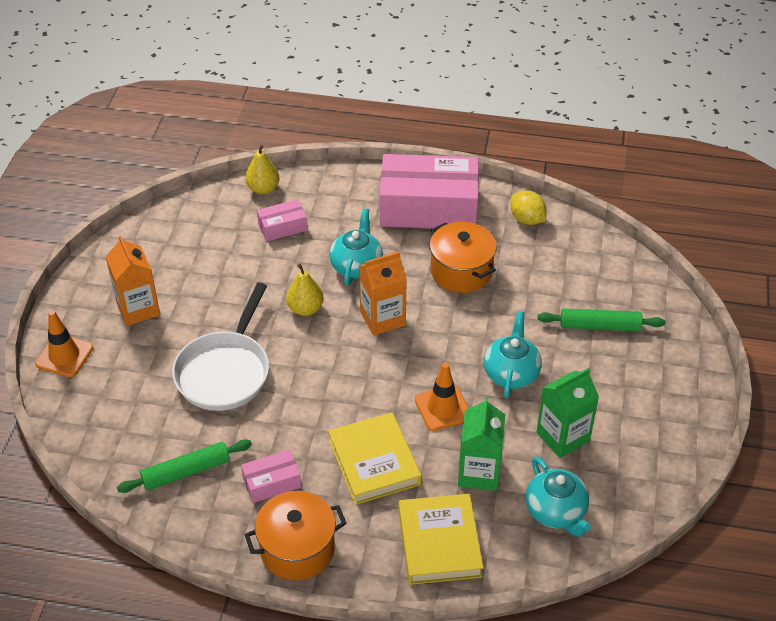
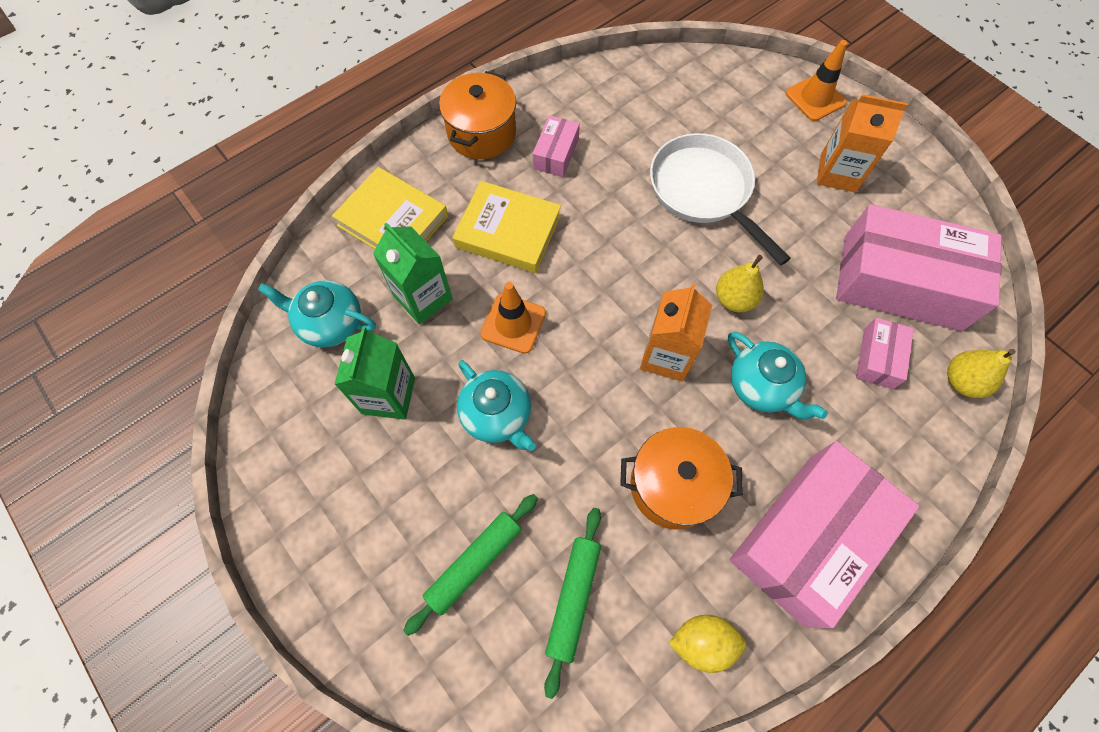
camera: 130 degrees right, 20 degrees up
(186, 472) = (617, 110): green rolling pin -> green rolling pin (573, 598)
(211, 239) = (901, 282): none -> pink box

